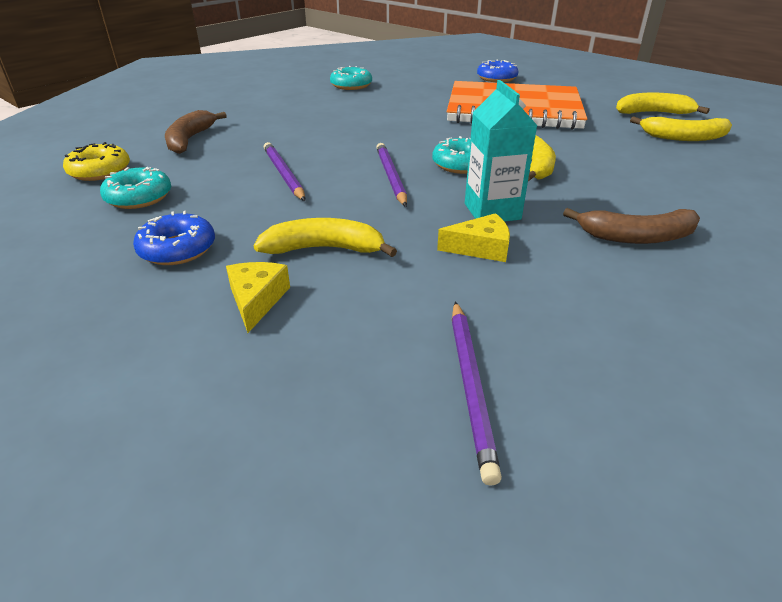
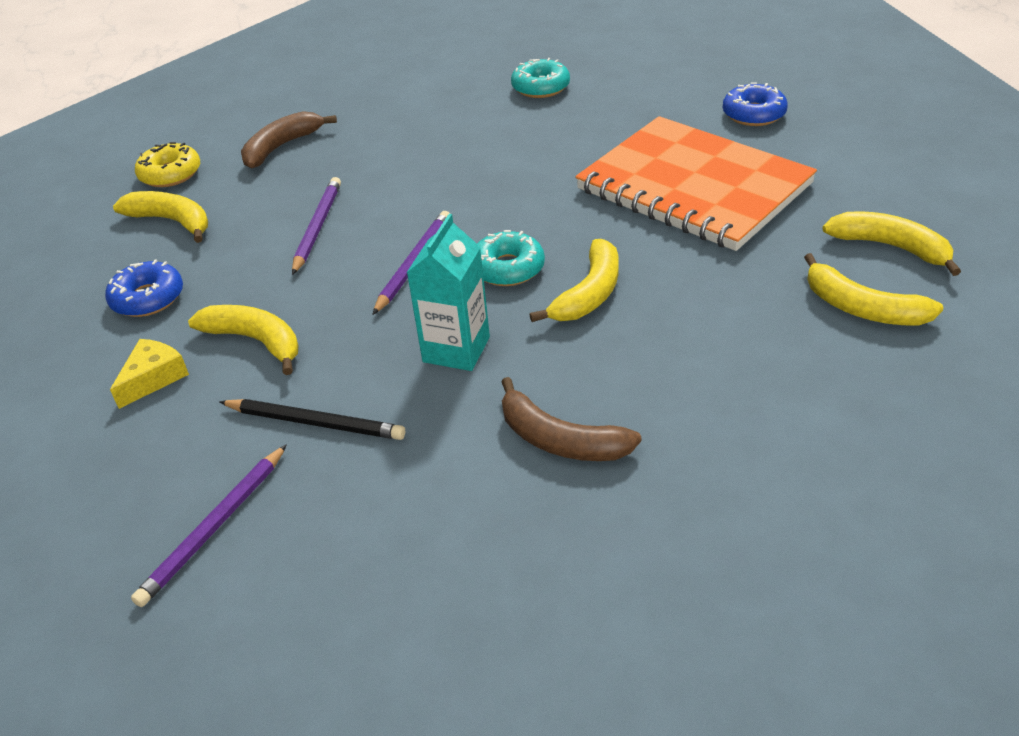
camera: 35 degrees right, 5 degrees up
(139, 197) = (172, 221): turquoise donut -> yellow banana
(451, 283) = (314, 423): none -> black pencil
(481, 248) = (388, 393): yellow cheese -> none

